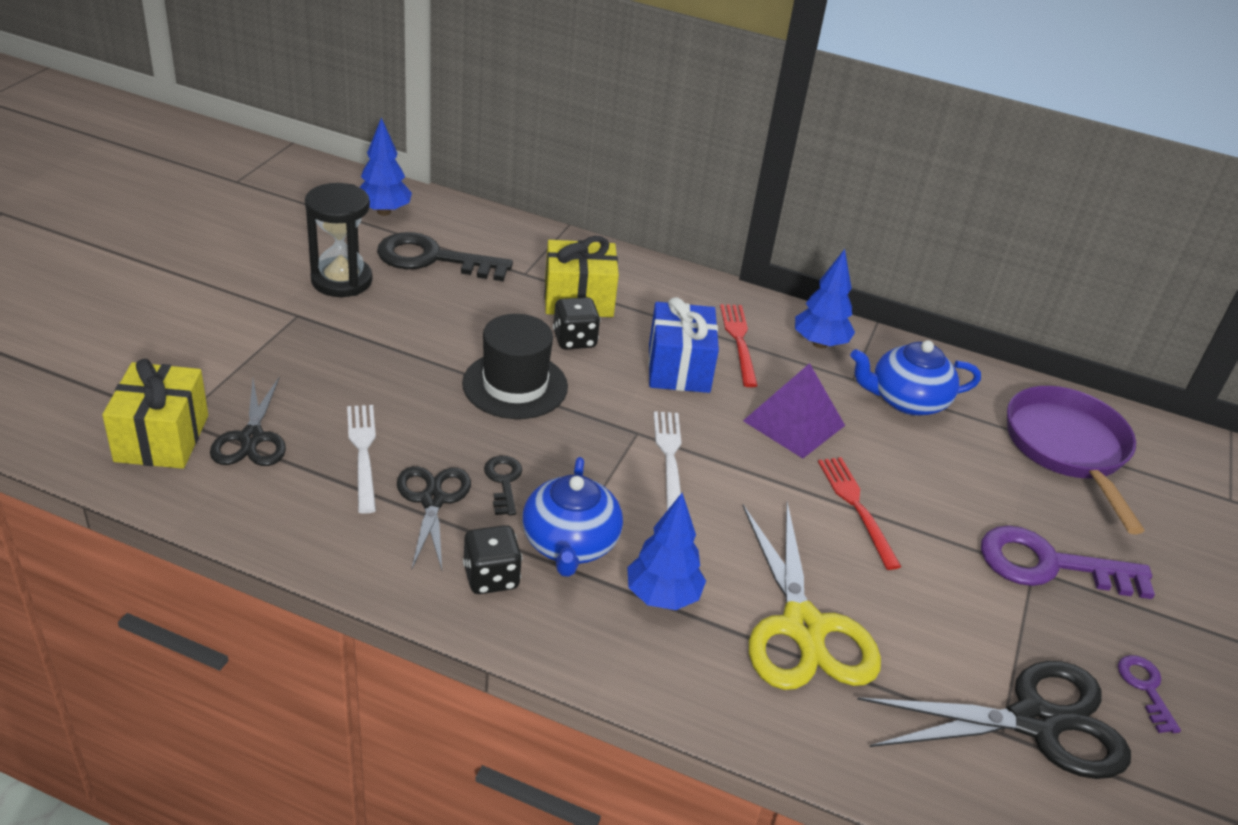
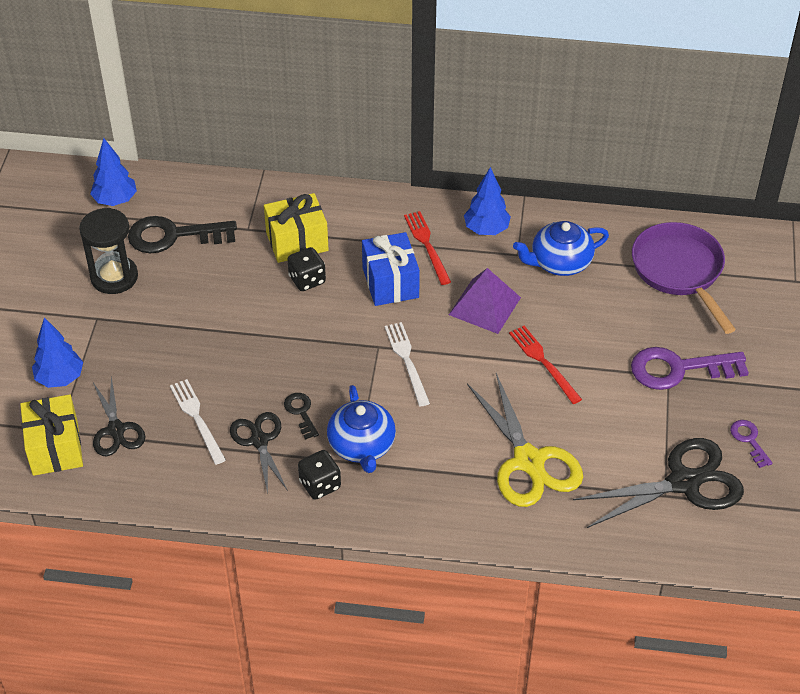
camera: 10 degrees left, 10 degrees up
(515, 385) = (279, 332): black hat -> none
(662, 597) = (434, 466): blue tree -> blue tree (60, 378)

